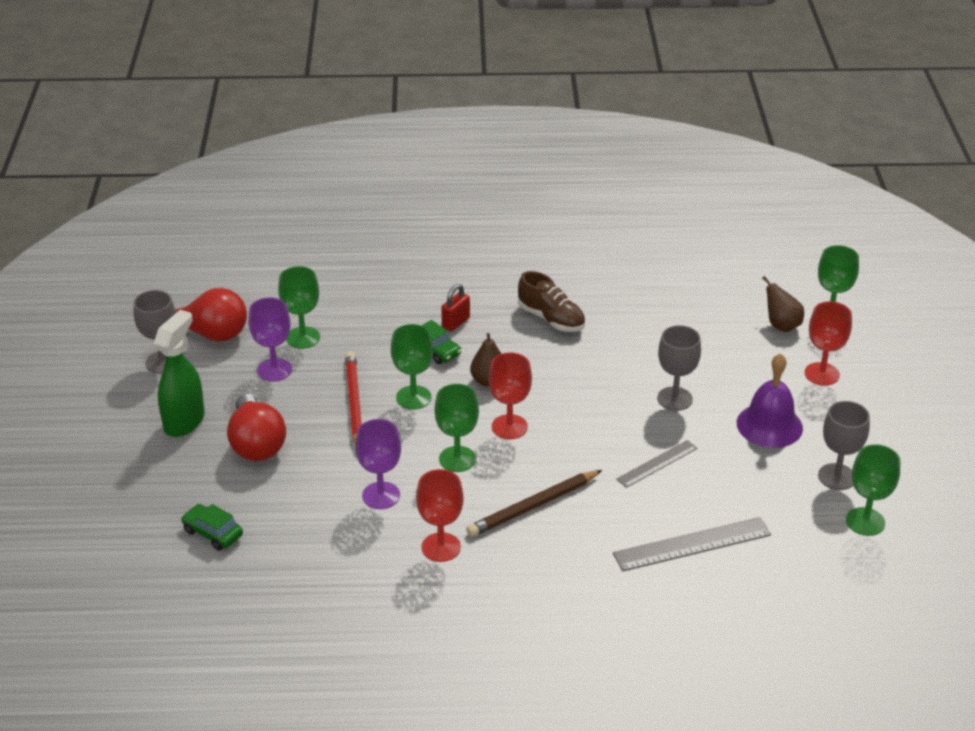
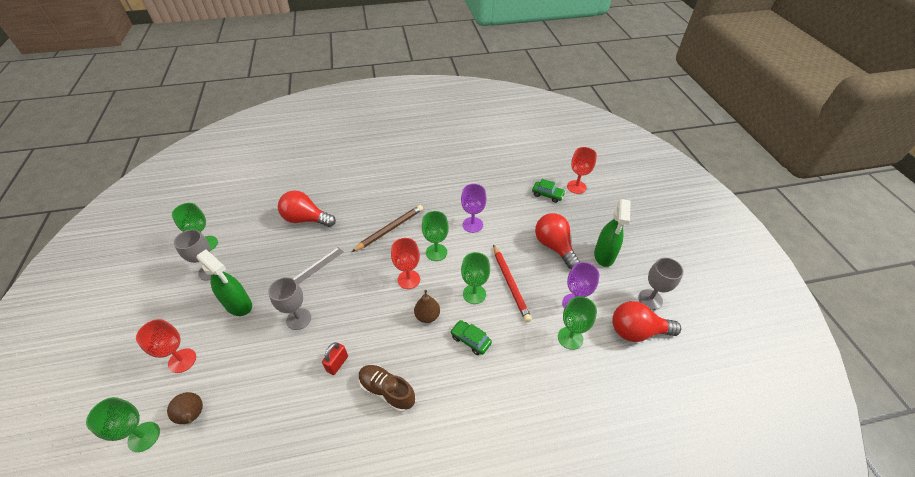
camera: 170 degrees right, 10 degrees up
(441, 547) = (434, 202): red goblet -> red goblet (576, 187)
(456, 323) = (462, 373): red padlock -> red padlock (337, 363)
(692, 544) = (306, 219): grey ruler -> red light bulb
(769, 425) = (239, 305): purple bell -> green spray bottle

